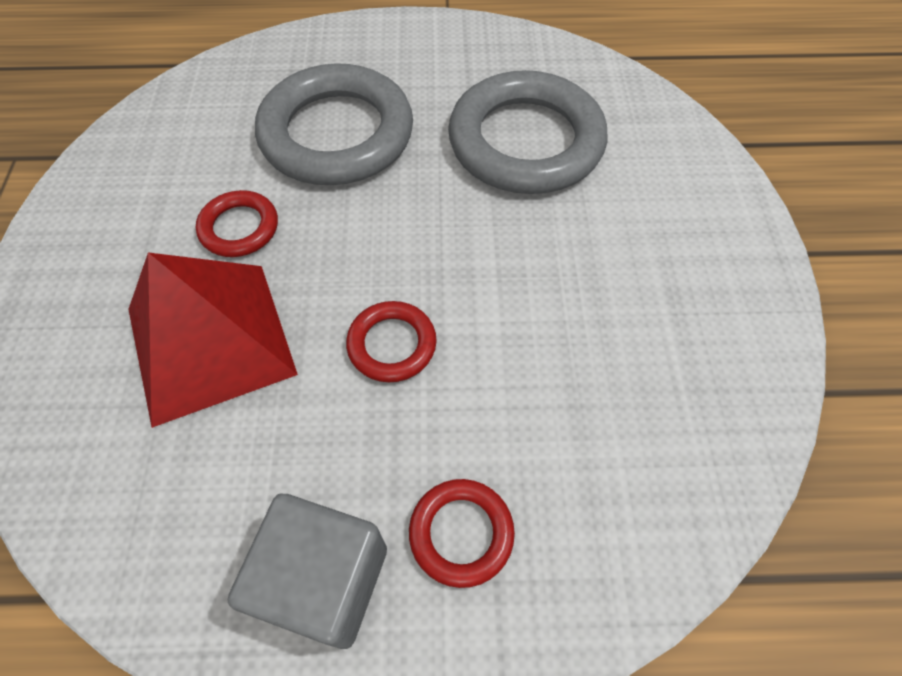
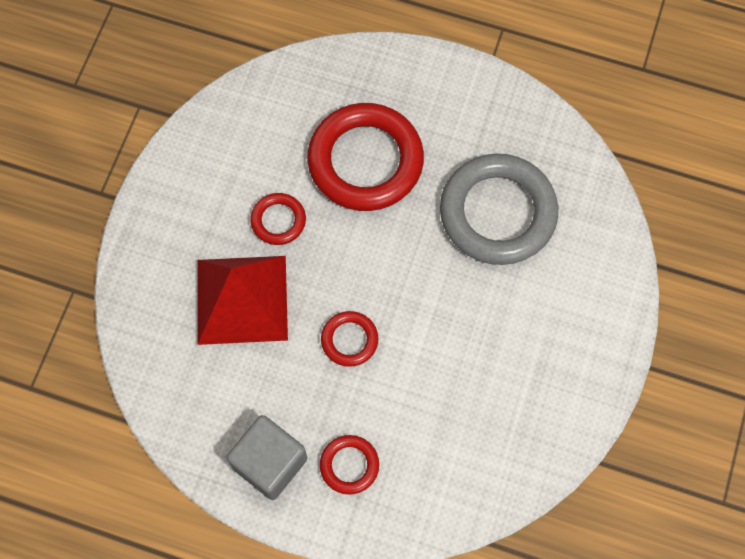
camera: 20 degrees right, 10 degrees up
(337, 134) = (365, 161): grey ring -> red ring

